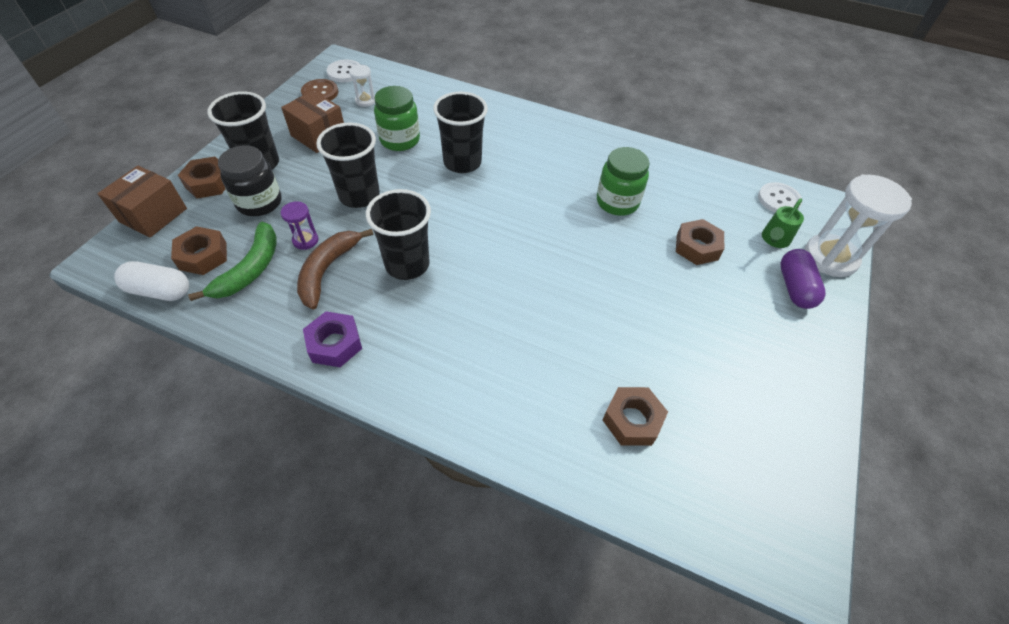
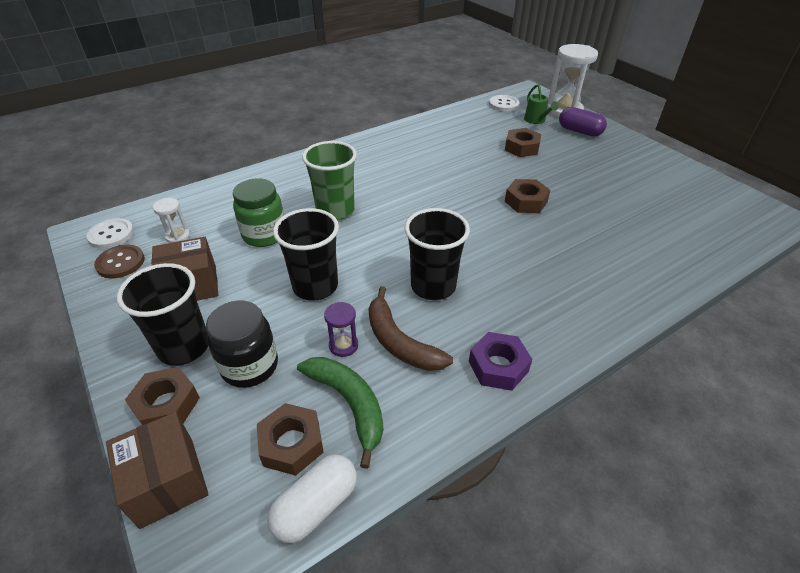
camera: 55 degrees left, 10 degrees down
(462, 162) = (335, 211): black cup -> green cup
(617, 202) = (453, 159): green jar -> none
(632, 420) = (655, 233): brown nut -> brown nut (526, 201)

